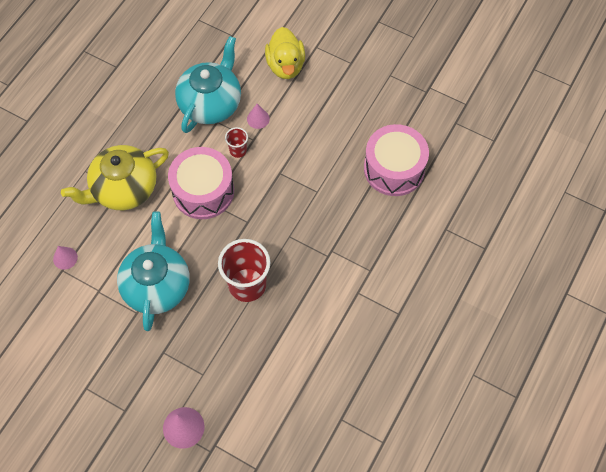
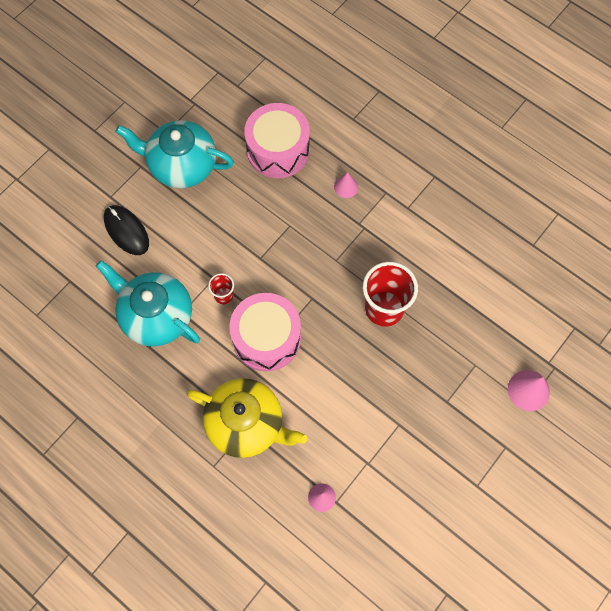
camera: 80 degrees left, 5 degrees up
(124, 189) = (246, 423): yellow teapot -> yellow teapot turned 45 degrees counterclockwise
(157, 285) = (371, 399): turquoise teapot -> turquoise teapot (182, 165)
(258, 119) = (188, 269): pink cone -> pink cone (346, 187)
(285, 65) = (126, 231): yellow duck -> black mouse

